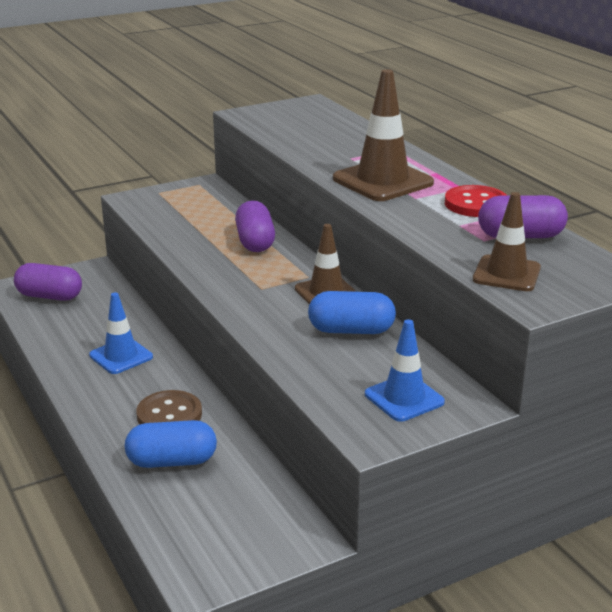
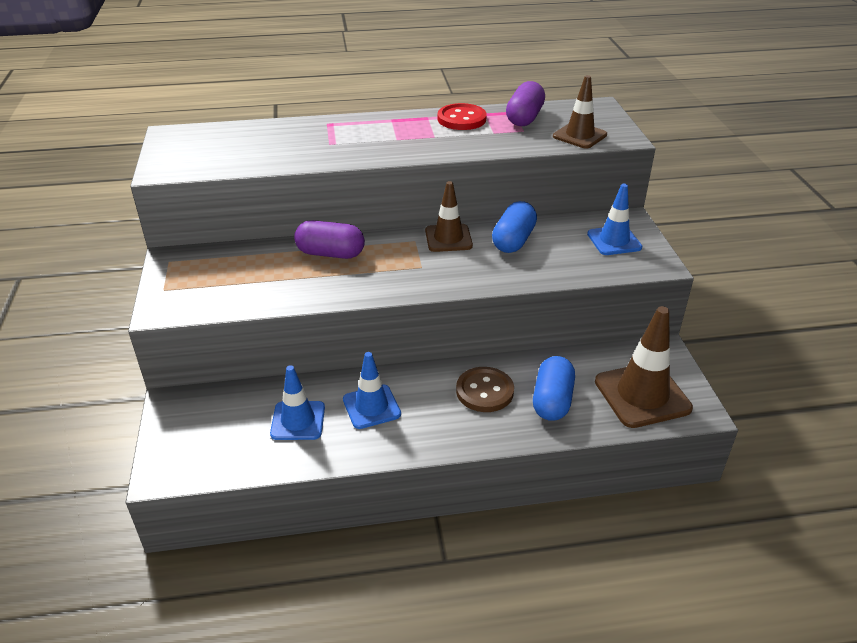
camera: 70 degrees left, 10 degrees up
(50, 296) = (210, 444): purple capsule -> none
(90, 325) = (298, 421): none -> blue traffic cone
(382, 181) = (392, 141): brown traffic cone -> brown traffic cone (642, 395)

